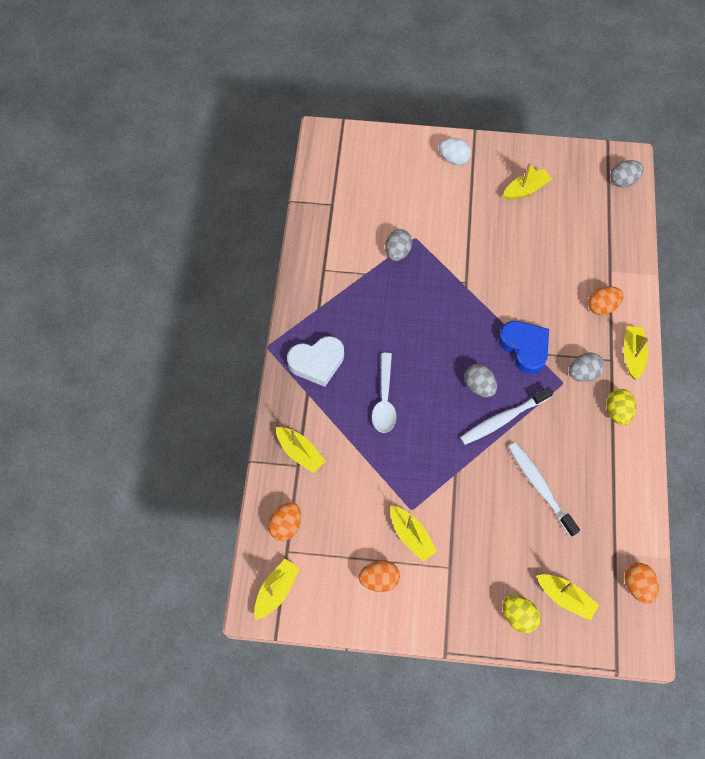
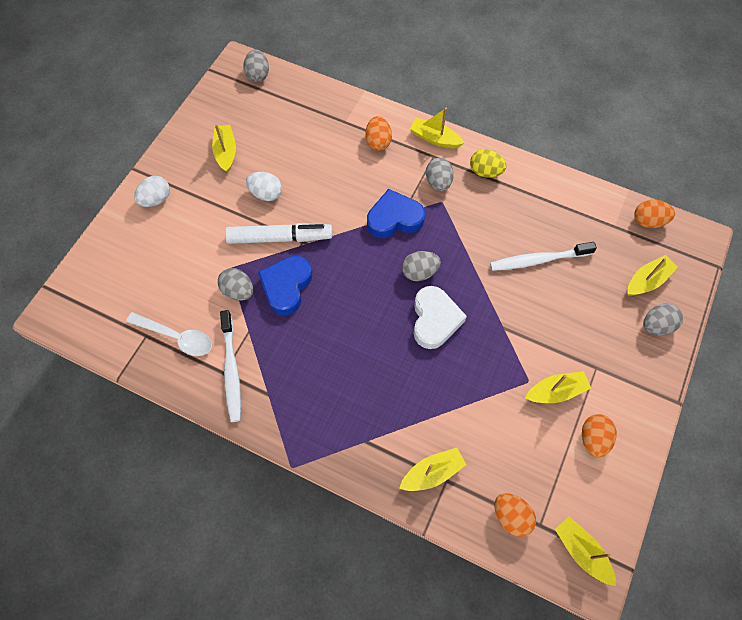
camera: 70 degrees left, 0 degrees up
(317, 362) = (333, 418): white heart -> white heart (435, 320)
(384, 399) = (402, 364): white spoon -> white spoon (176, 337)
(417, 286) = (286, 286): none -> blue heart
(461, 263) = (280, 238): none -> white marker
(499, 236) = (266, 194): none -> white egg
(503, 419) = (461, 264): white toothbrush -> white toothbrush (231, 370)
(518, 616) = (656, 325): yellow egg -> grey egg

